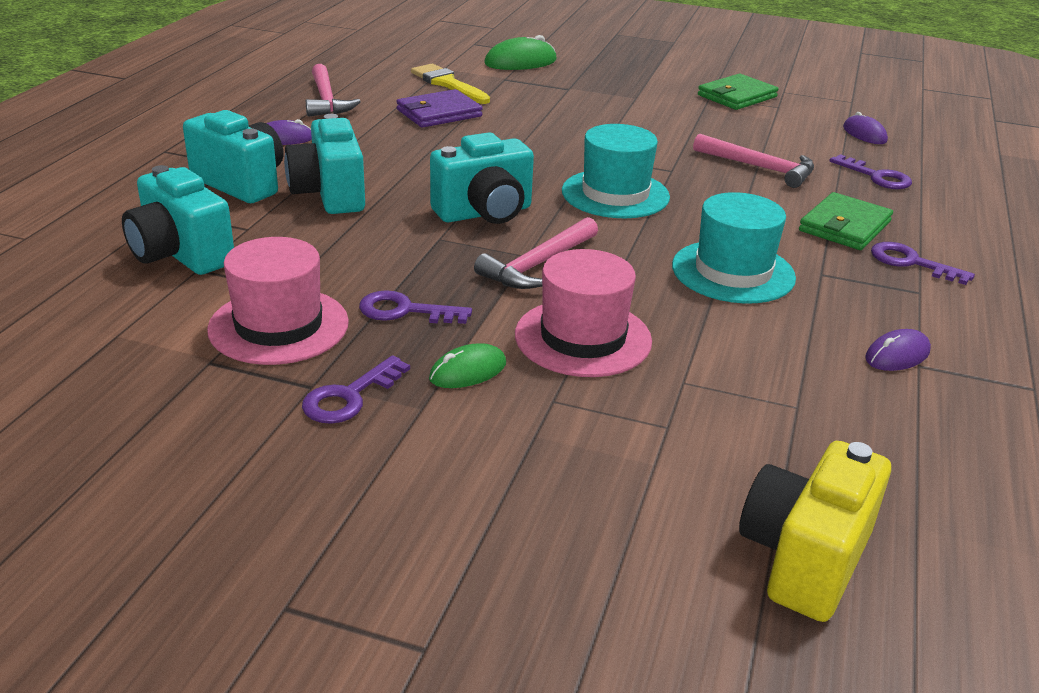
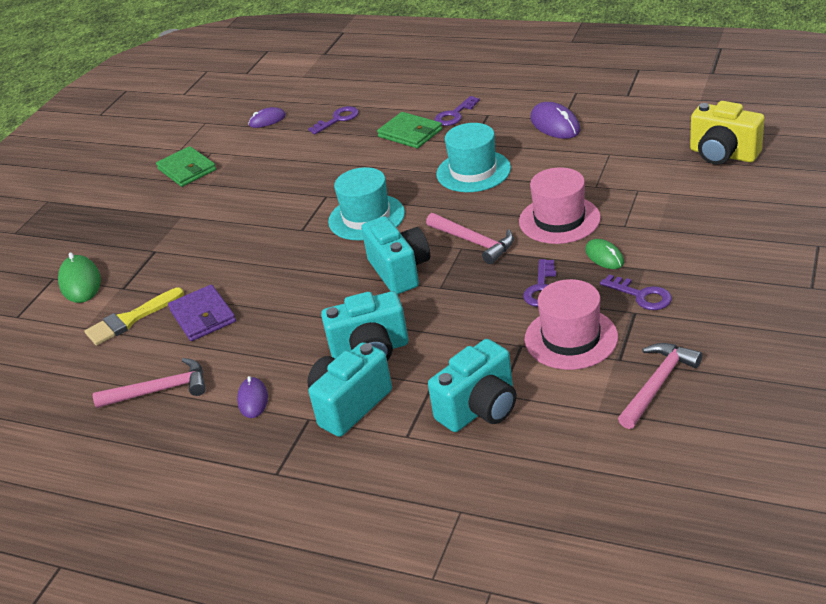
camera: 80 degrees left, 5 degrees up
(759, 168) = (323, 161): pink hammer -> pink hammer (657, 384)
(897, 355) = (555, 125): purple mouse -> purple mouse, size x1.58

